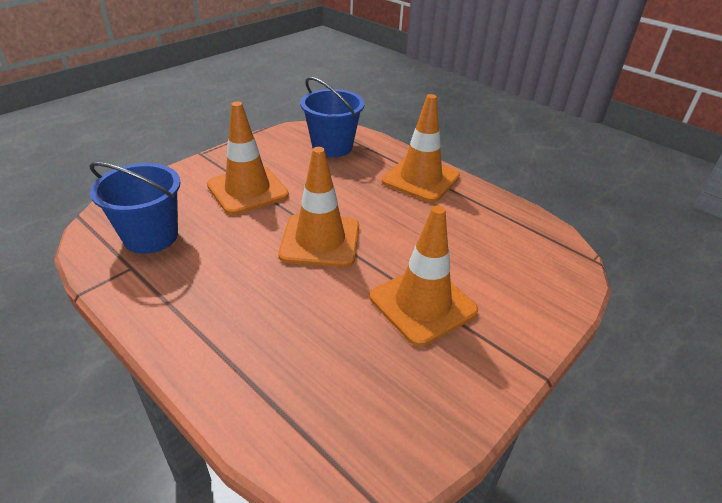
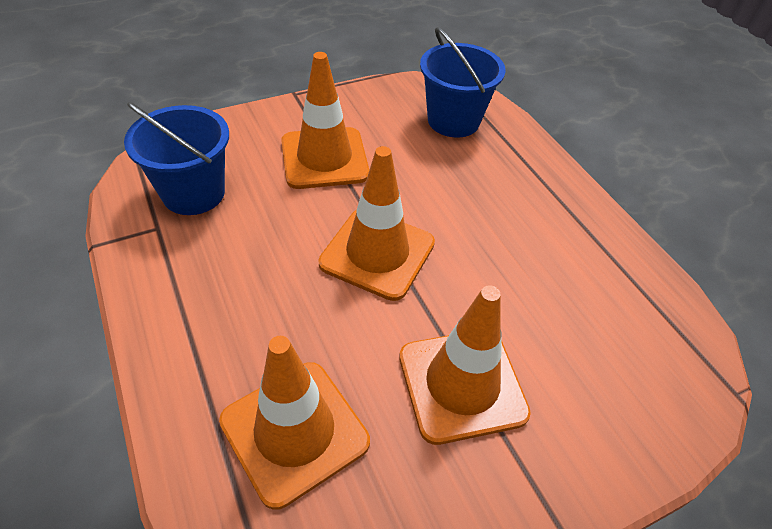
camera: 20 degrees right, 10 degrees up
(420, 179) = (546, 197): orange traffic cone -> orange traffic cone (294, 431)

